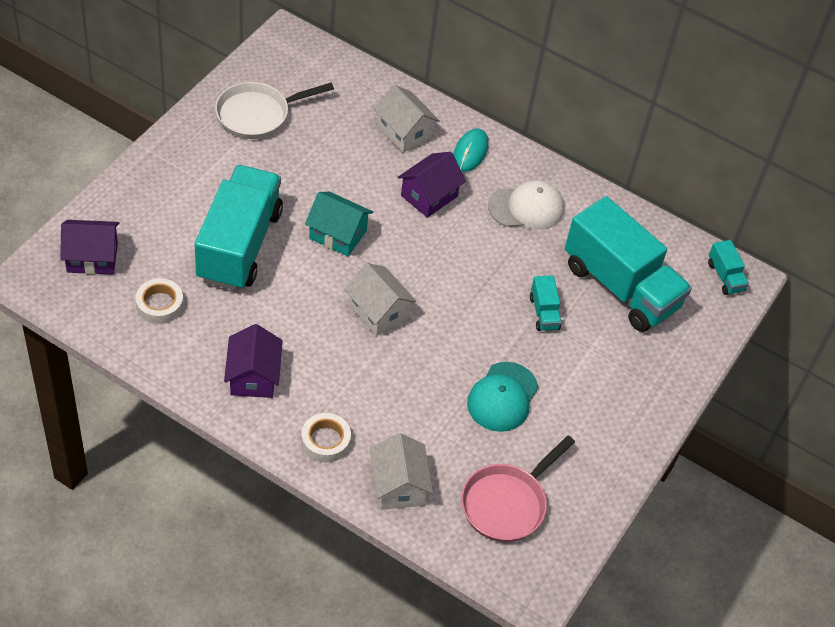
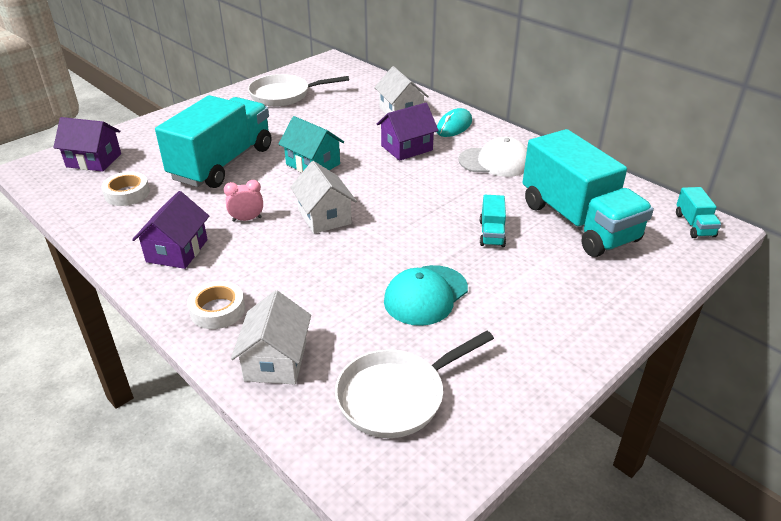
camera: 20 degrees right, 15 degrees down
(302, 325) = (247, 219): none -> pink clock
(507, 503) = (396, 396): pink pan -> white pan

